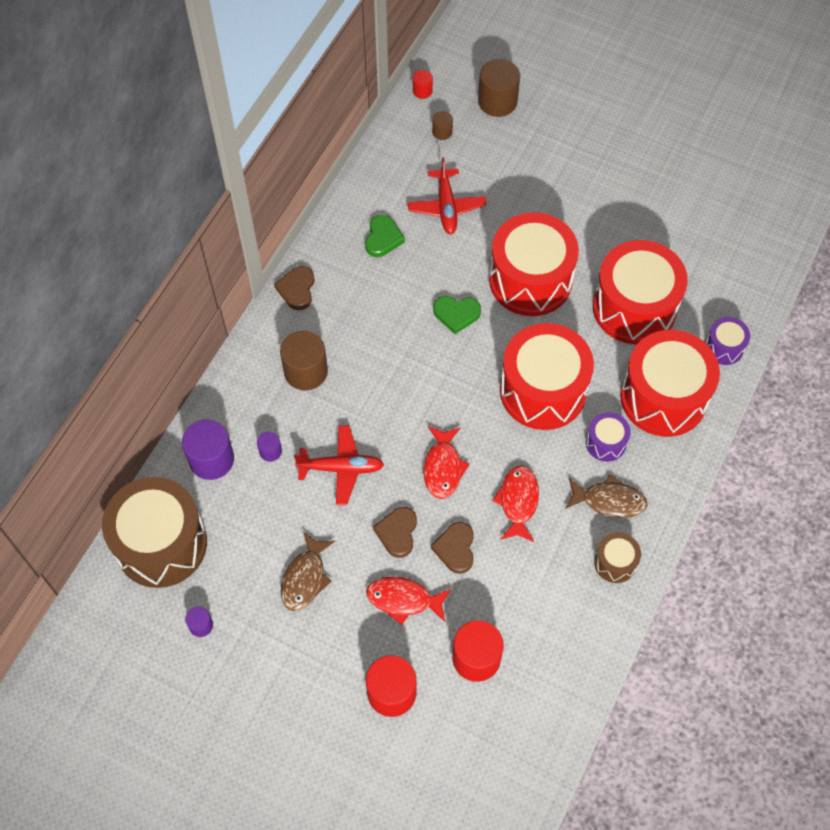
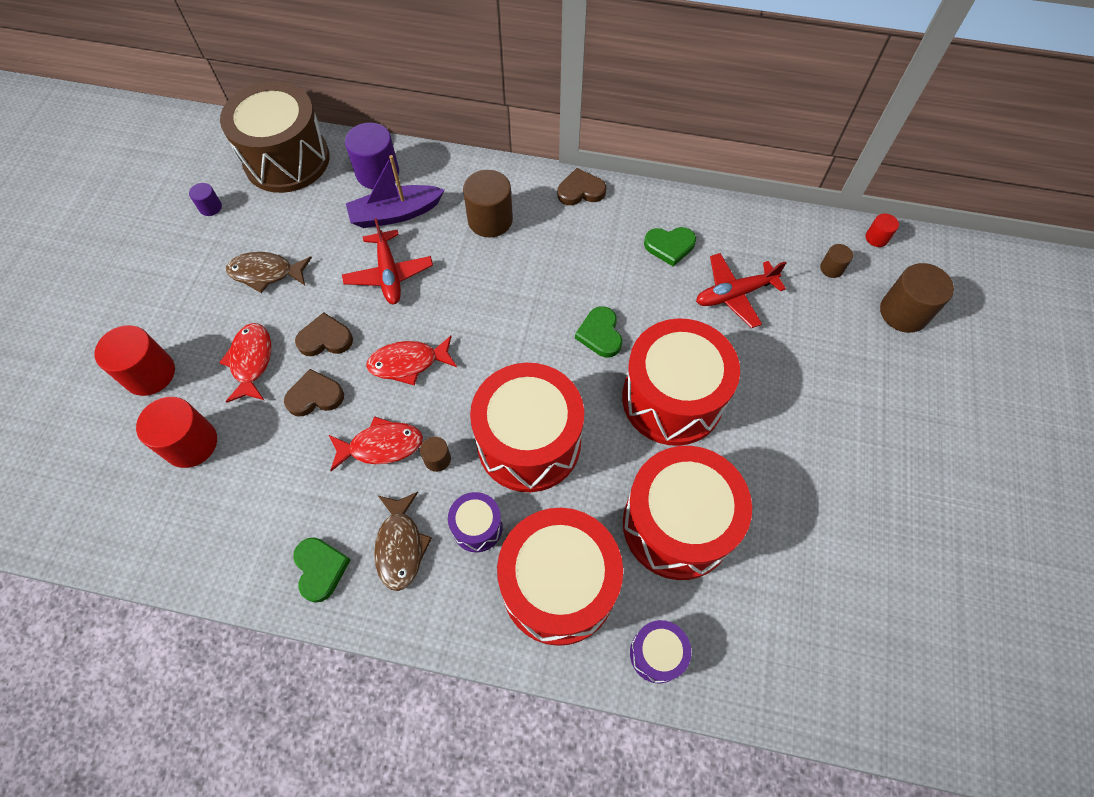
camera: 75 degrees right, 0 degrees up
(270, 451) = (395, 214): purple cylinder -> purple boat
(541, 461) = (437, 459): none -> brown cylinder
(615, 562) = (320, 569): brown drum -> green heart

